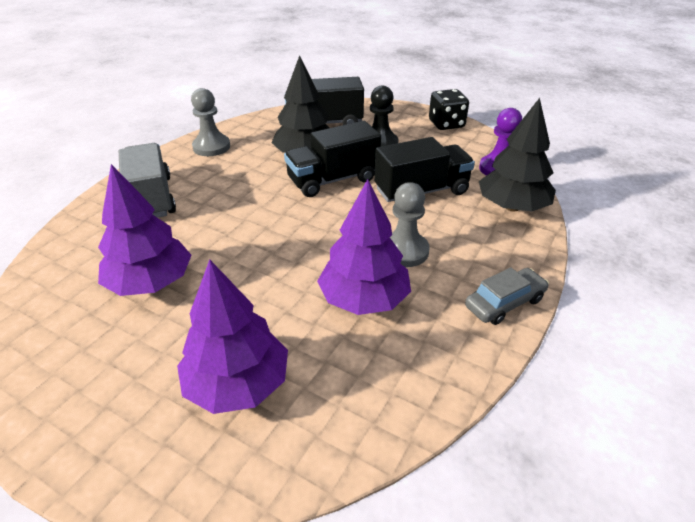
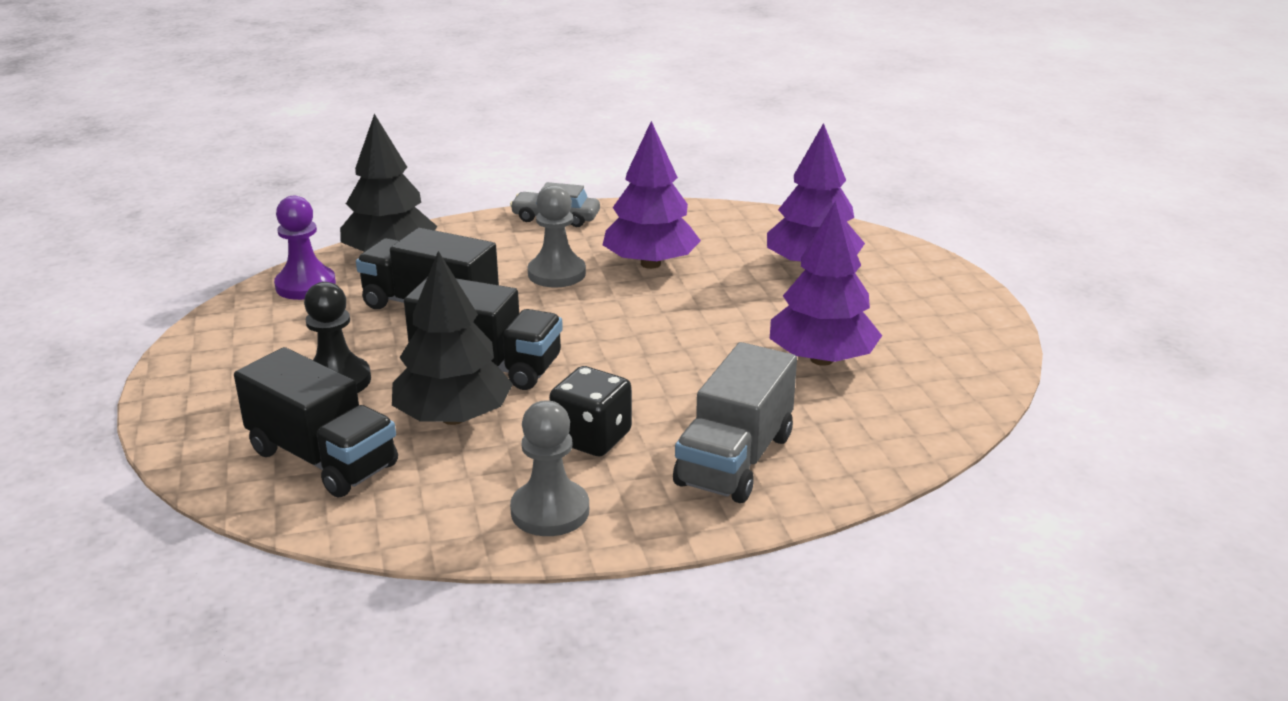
camera: 135 degrees left, 10 degrees down
(446, 124) = (196, 361): black dice -> black dice (591, 438)

